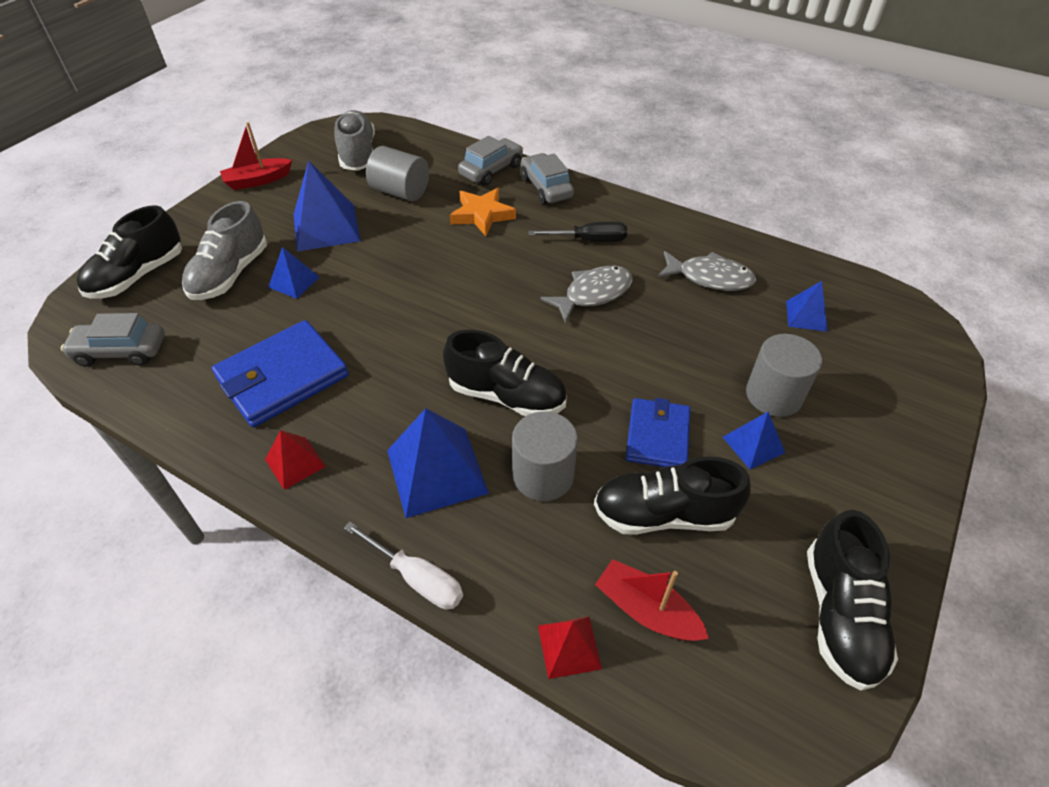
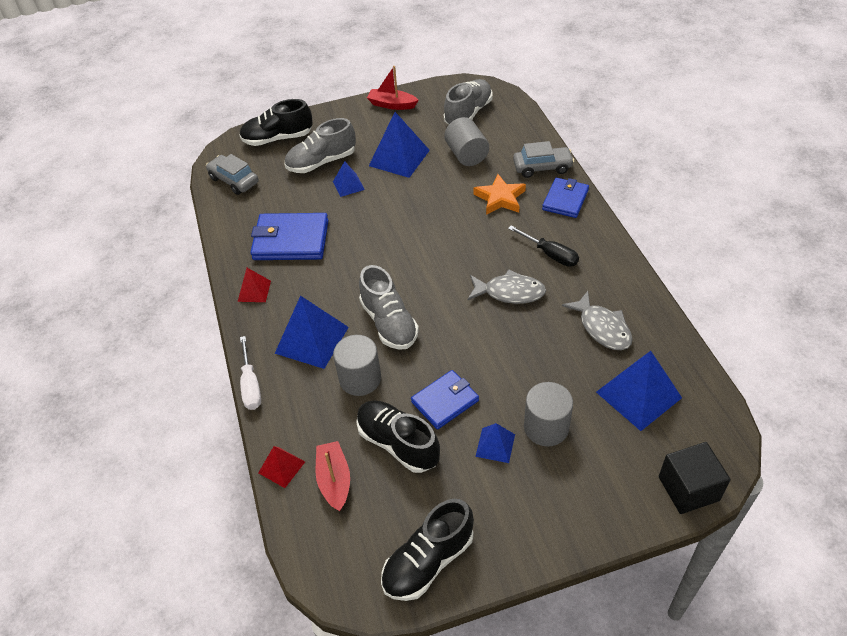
camera: 45 degrees right, 0 degrees up
(506, 396) = (389, 323): black shoe -> grey shoe
(546, 188) = (565, 200): grey car -> blue wallet
(806, 316) = (638, 395): blue pyramid -> blue pyramid, size x1.84
(936, 367) = (688, 488): none -> black cube

